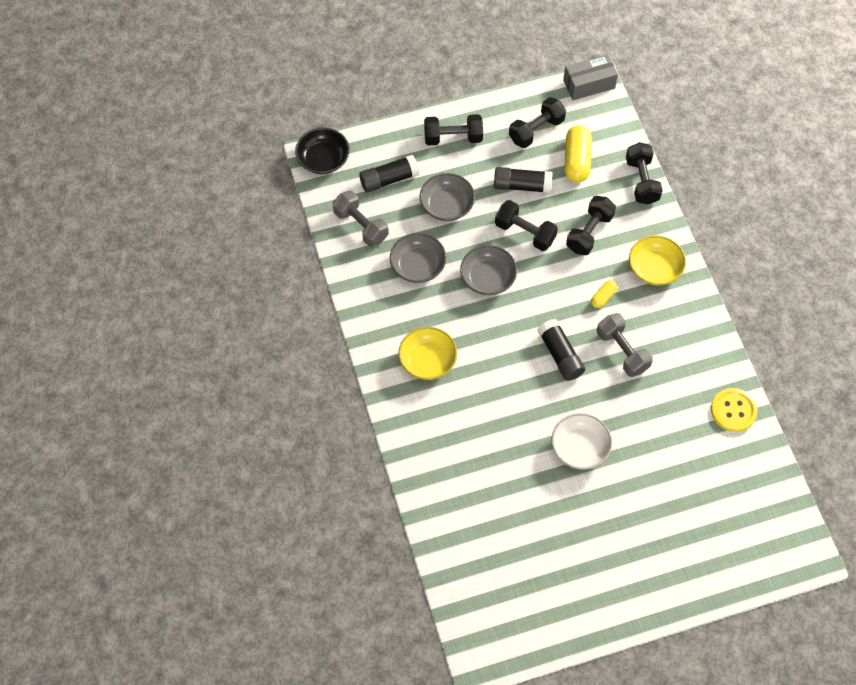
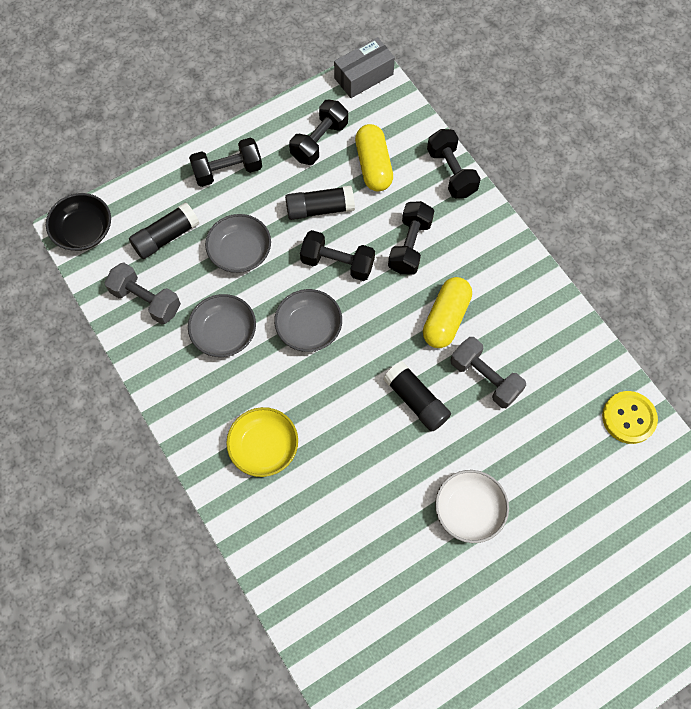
camera: 15 degrees left, 5 degrees up
(603, 297) = (446, 318): yellow capsule -> yellow capsule, size x1.93
(654, 268) = (493, 270): yellow bowl -> none

